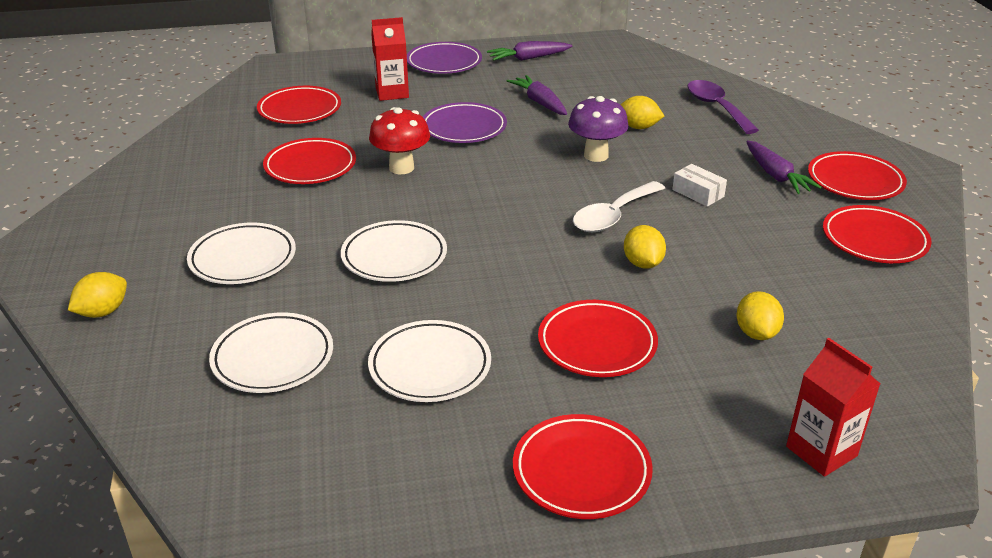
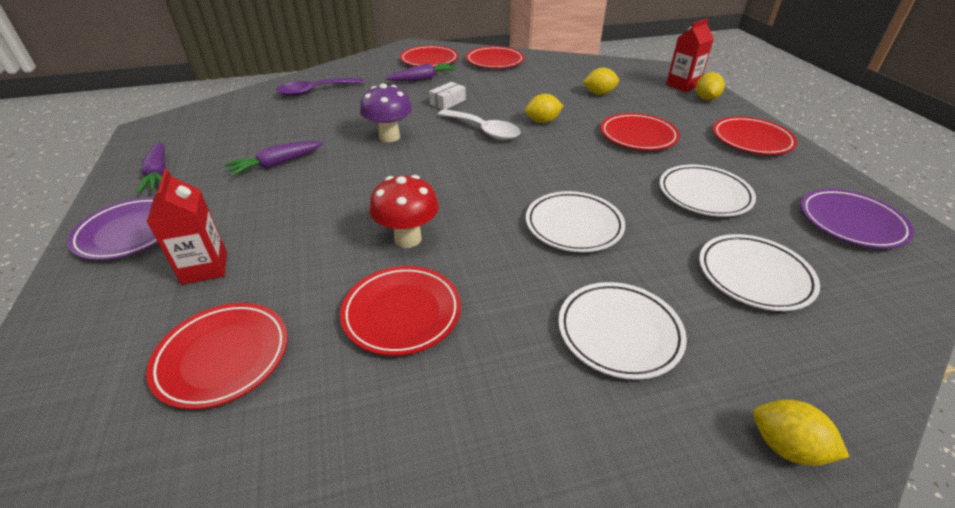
camera: 95 degrees left, 5 degrees up
(464, 128) = (321, 205): purple plate -> purple plate (851, 222)
(638, 127) = (342, 120): yellow lemon -> yellow lemon (706, 98)

